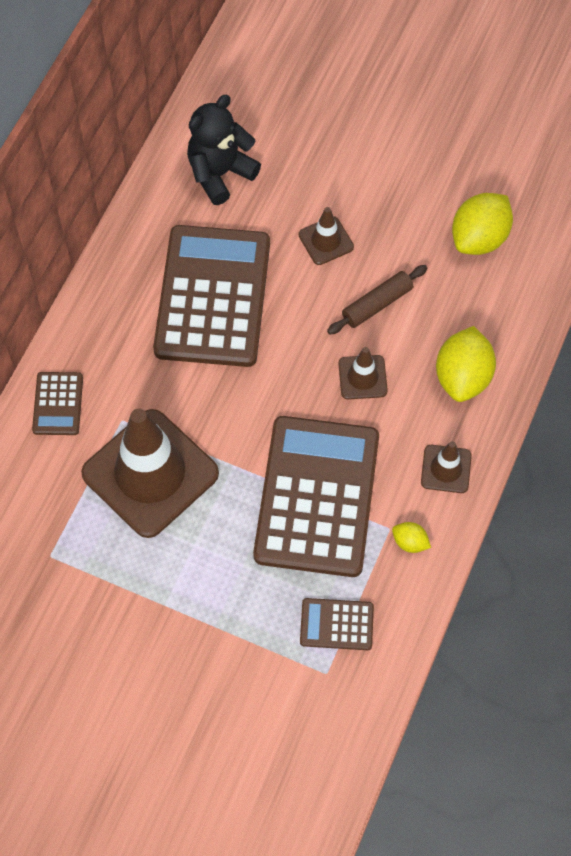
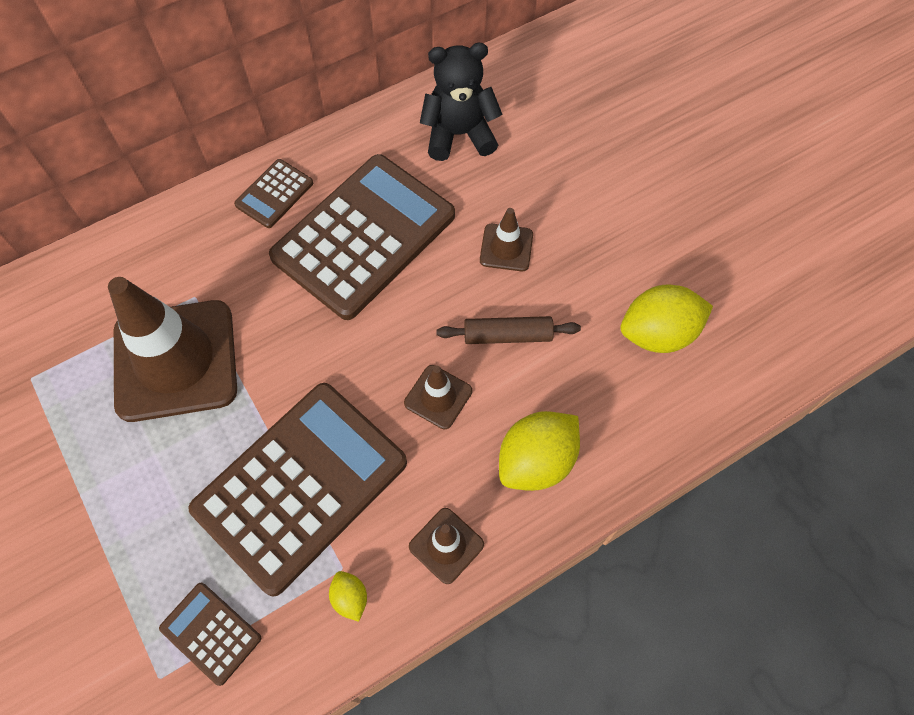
camera: 35 degrees right, 0 degrees up
(58, 404) = (156, 248): brown calculator -> brown calculator (274, 194)

